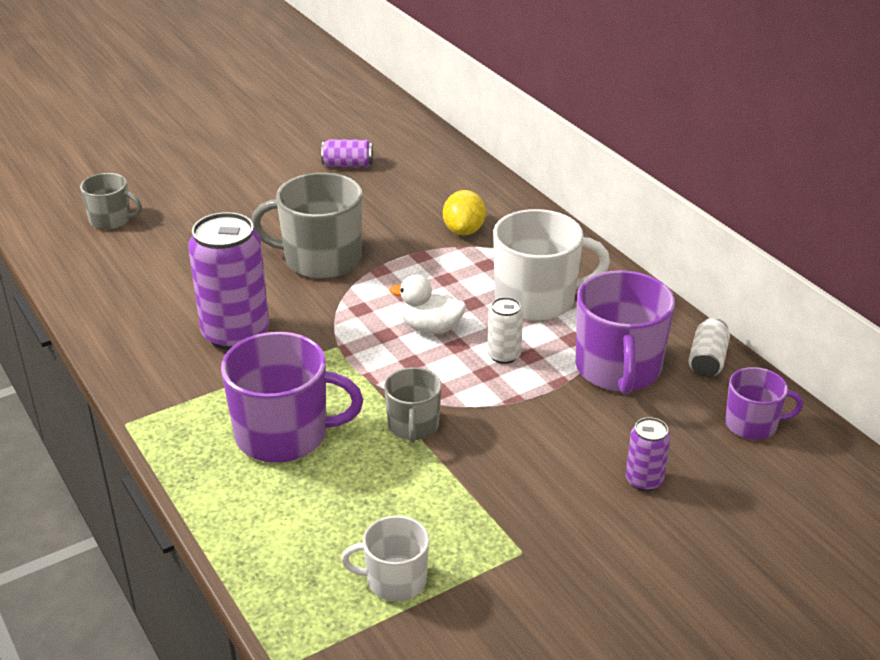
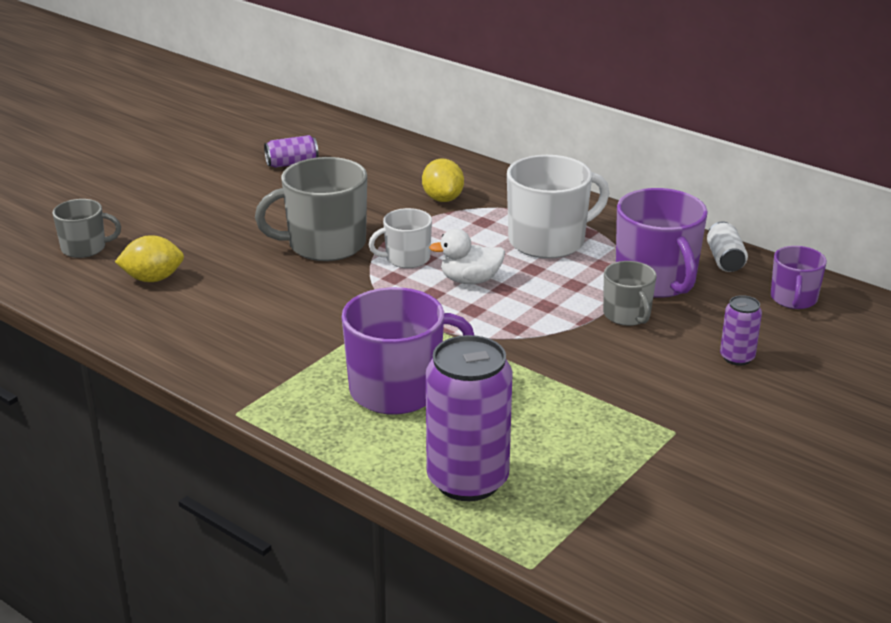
camera: 20 degrees left, 5 degrees down
(147, 264) = (153, 279): none -> yellow lemon
(235, 334) = (288, 319): purple can -> purple can (467, 480)
(394, 580) = (583, 478): white mug -> white mug (406, 258)
(413, 426) = (511, 358): grey mug -> grey mug (627, 315)
(504, 355) = (551, 289): white can -> none
(752, 424) = (793, 299): purple mug -> purple mug turned 120 degrees clockwise

